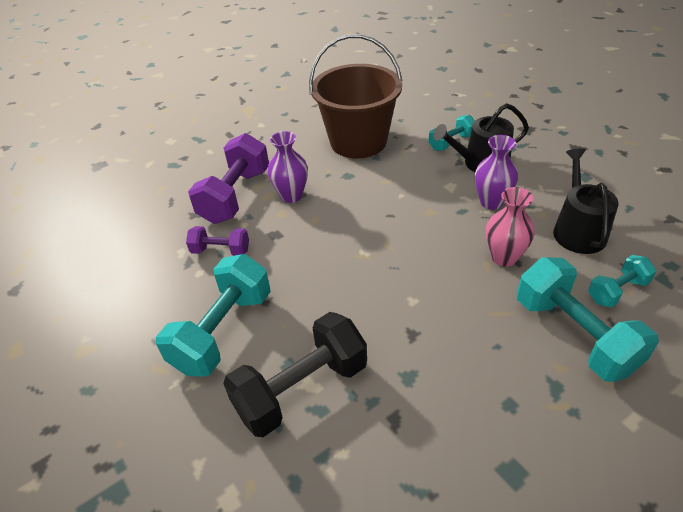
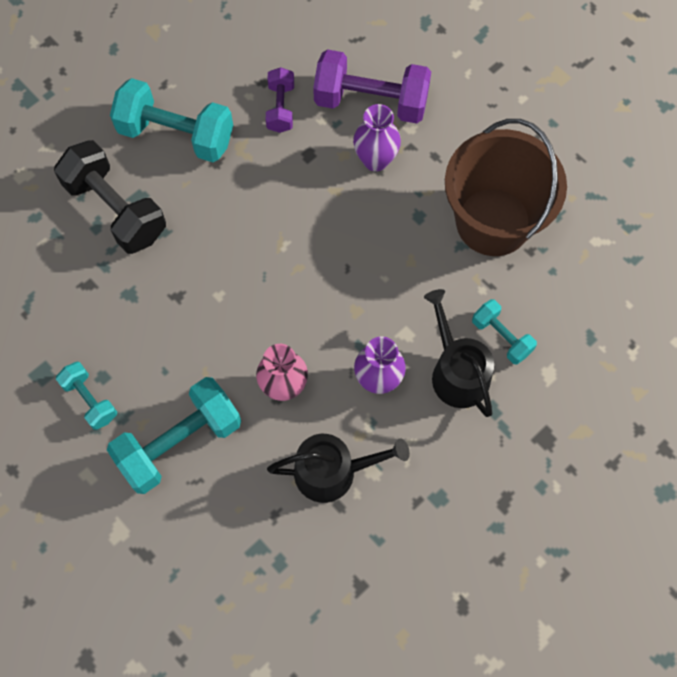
camera: 80 degrees right, 25 degrees up
(617, 291) = (238, 495): turquoise dumbbell -> turquoise dumbbell (90, 400)

